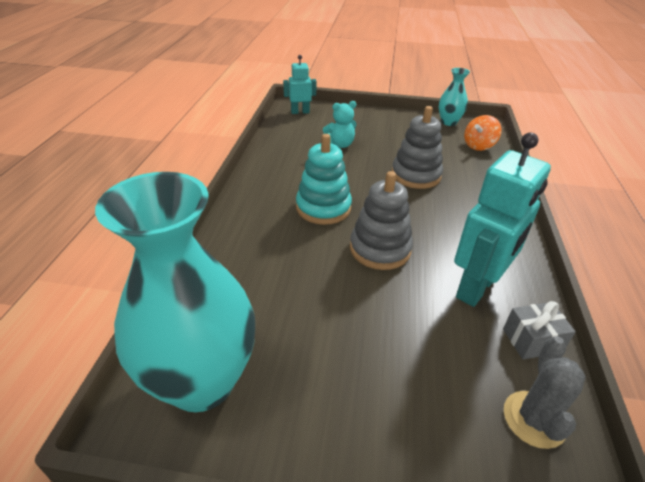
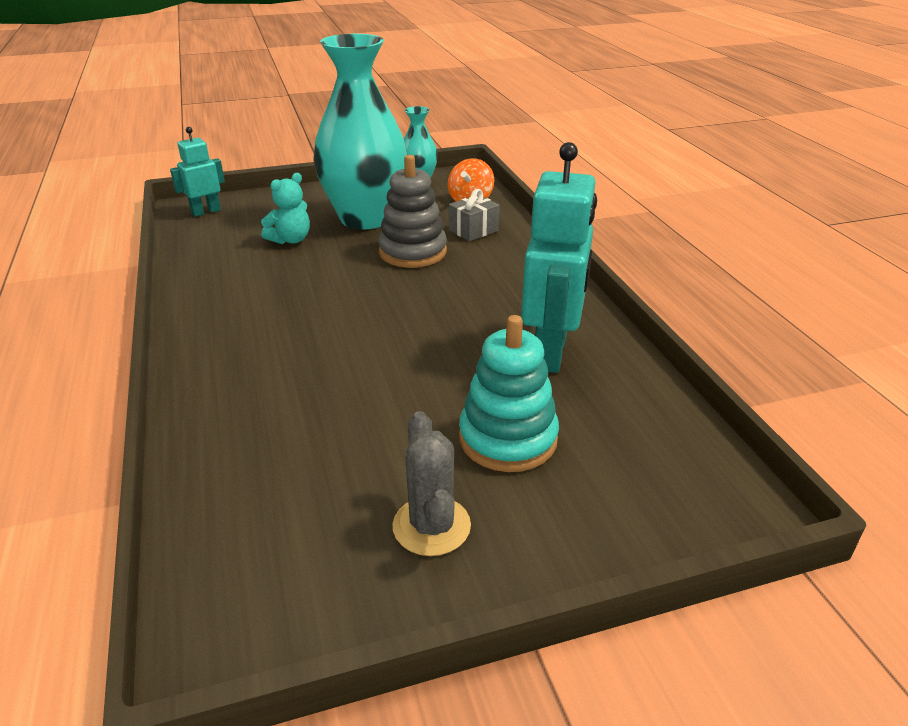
camera: 25 degrees left, 5 degrees down
(201, 381) = (275, 566): turquoise vase -> turquoise vase (365, 218)
(323, 208) = (314, 321): turquoise stacking toy -> turquoise stacking toy (508, 439)
(380, 249) = (416, 346): grey stacking toy -> none
(532, 340) = (634, 385): grey gift -> grey gift (473, 230)
(534, 419) = (673, 456): grey cactus -> grey cactus (431, 526)

